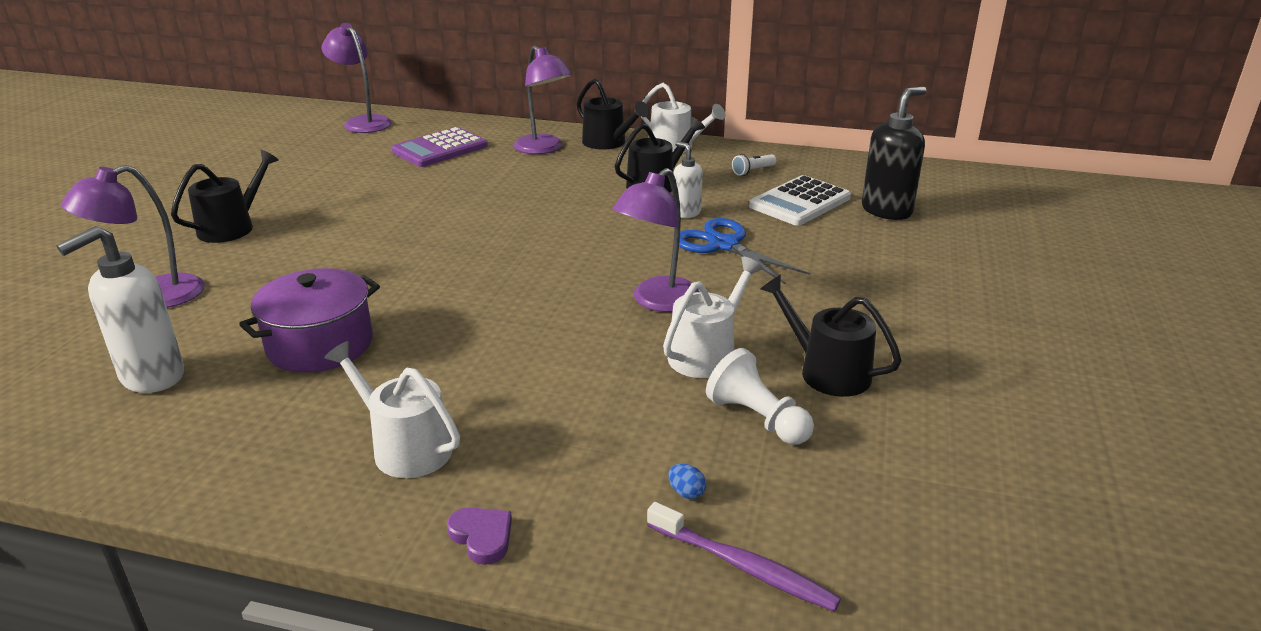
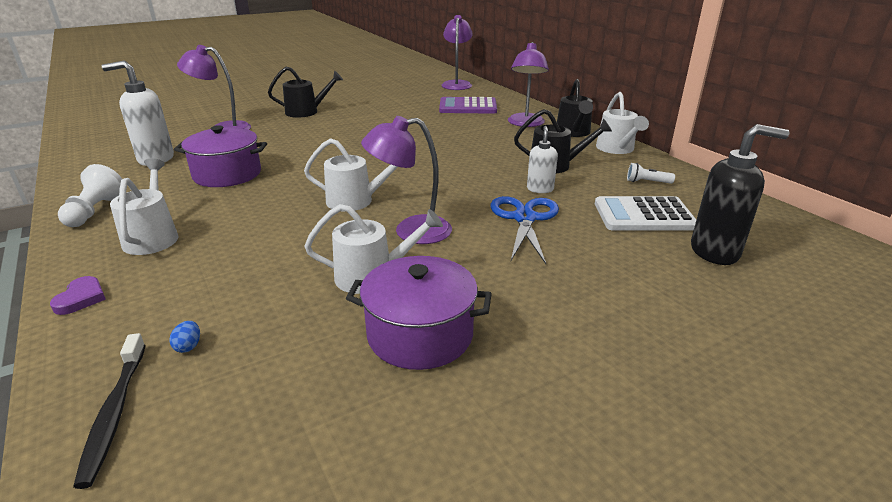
camera: 45 degrees right, 0 degrees up
(545, 300) = (355, 201): none -> white watering can
(743, 566) = (114, 413): purple toothbrush -> black toothbrush
(757, 419) = (314, 333): white pawn -> white pawn (95, 211)
(827, 372) = (420, 334): black watering can -> purple pot

